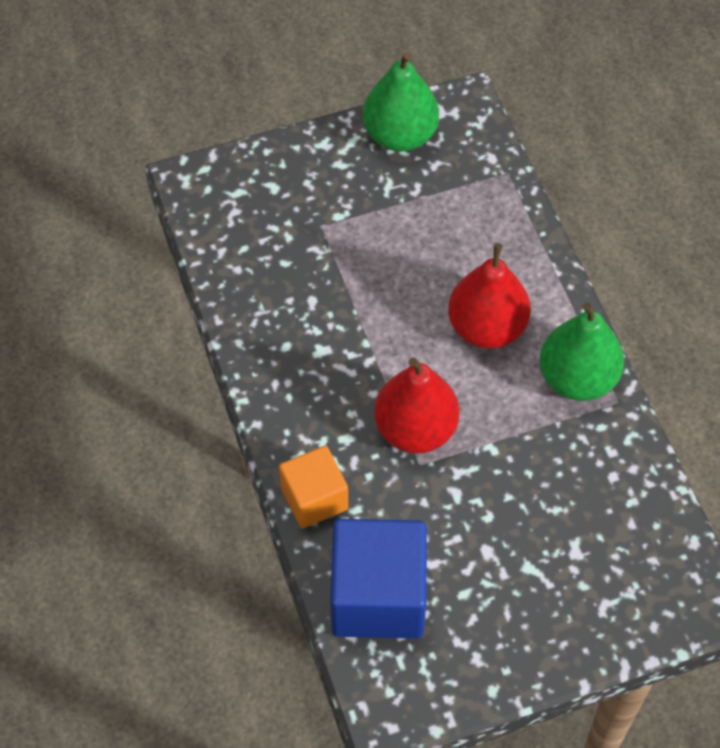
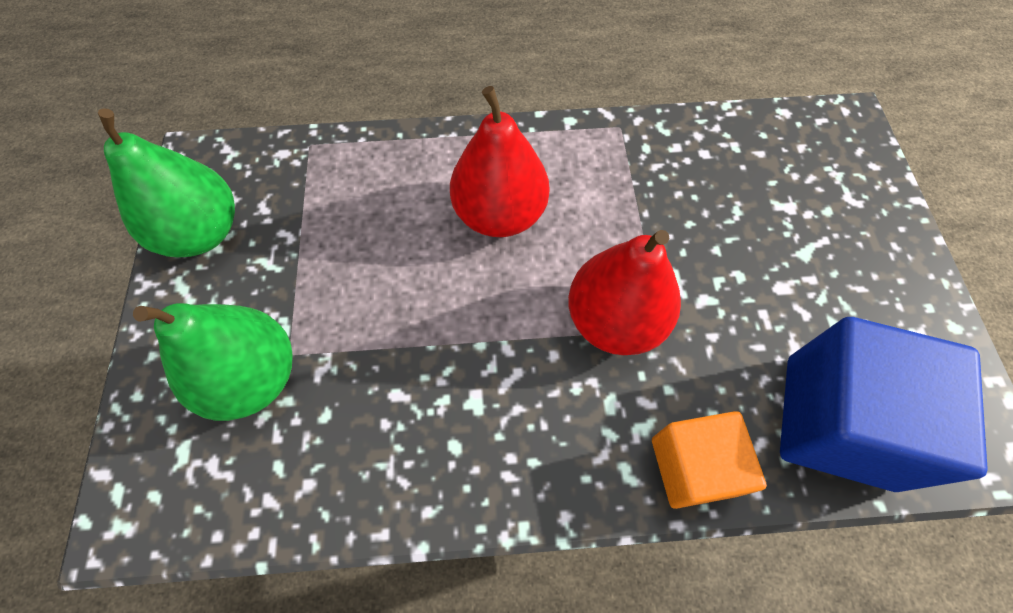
camera: 75 degrees left, 5 degrees up
(577, 378) = (585, 151): green pear -> green pear (253, 377)

